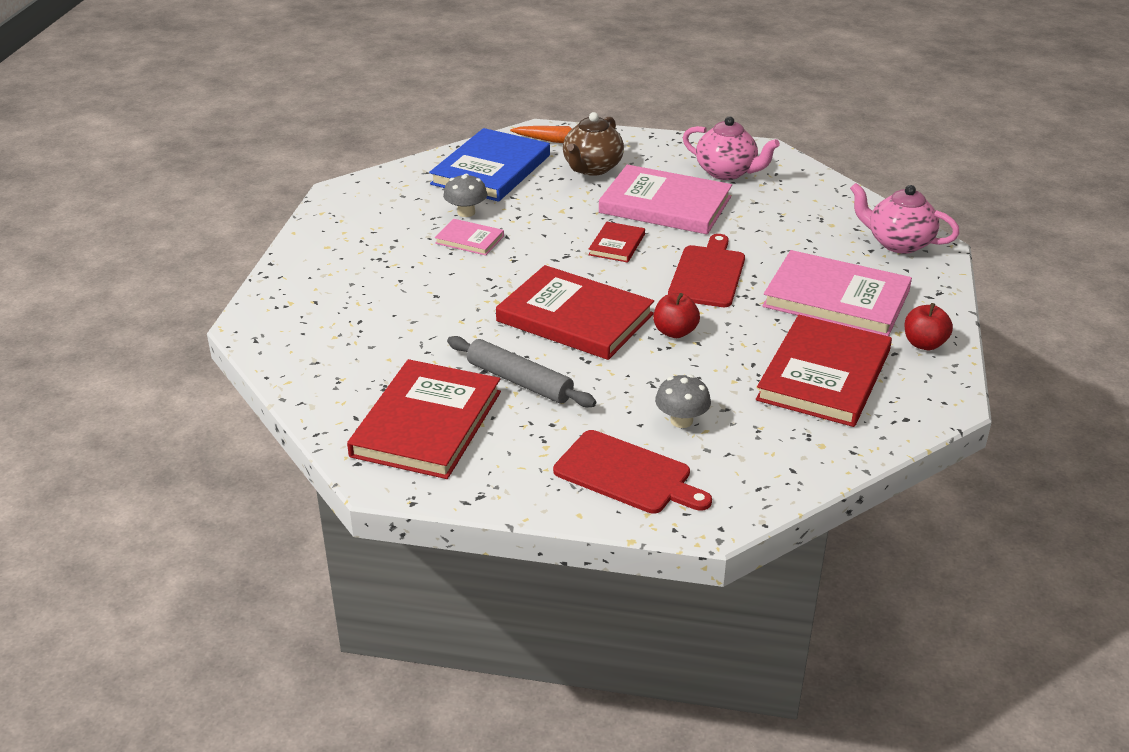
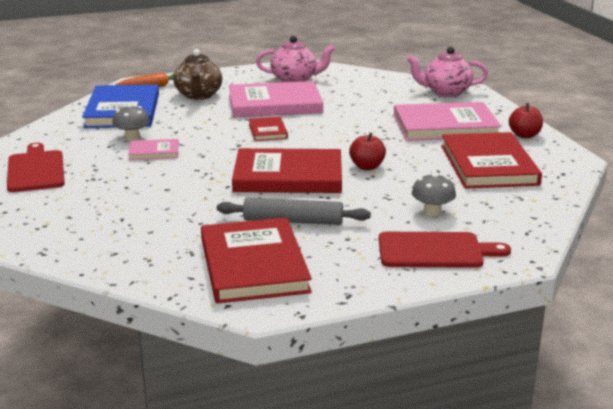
camera: 30 degrees left, 10 degrees down
(708, 274) = (349, 132): red cutting board -> red cutting board (36, 170)

